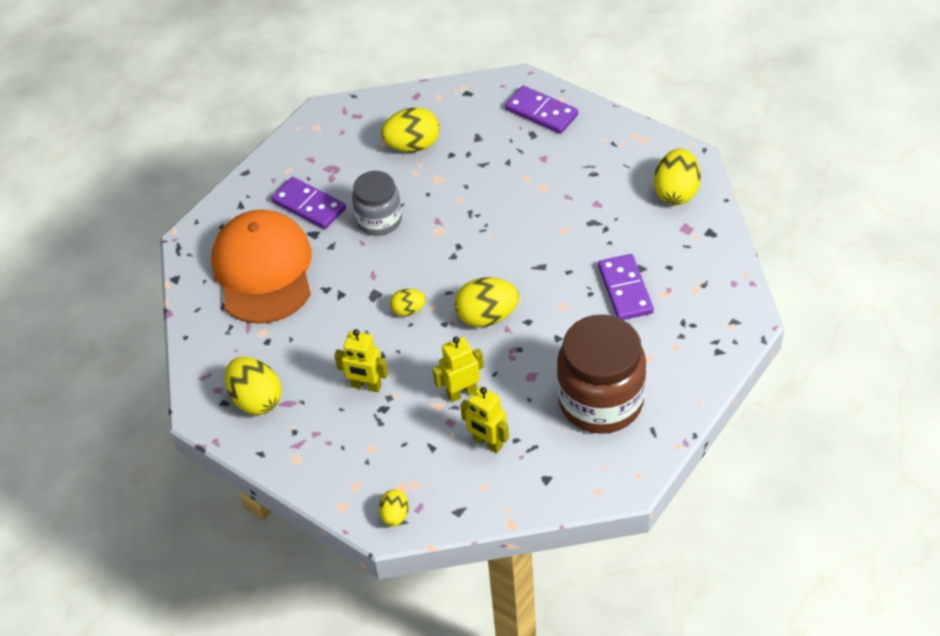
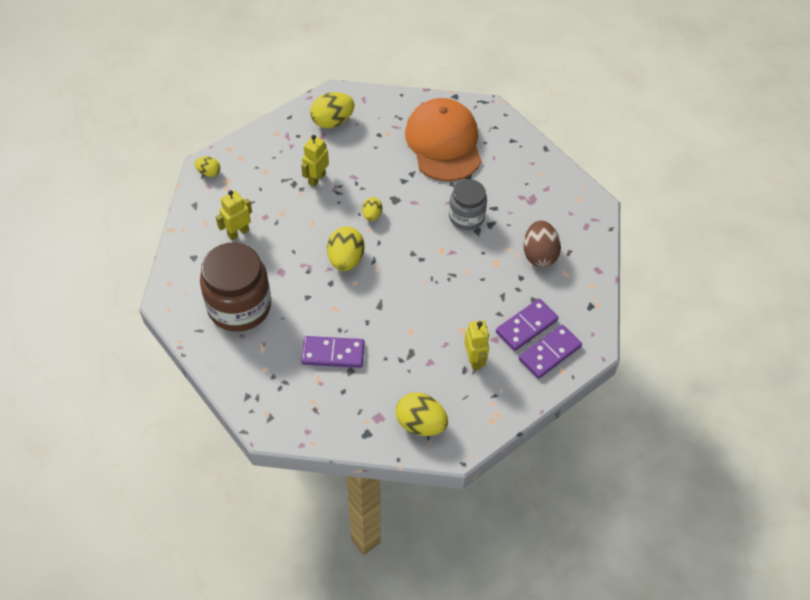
camera: 100 degrees right, 5 degrees up
(263, 270) = (443, 143): orange cap -> orange cap turned 105 degrees counterclockwise
(309, 205) = (497, 179): purple domino -> purple domino (526, 326)
(413, 146) = (539, 255): yellow egg -> brown egg
(461, 392) = (286, 228): yellow robot -> yellow robot (474, 360)

